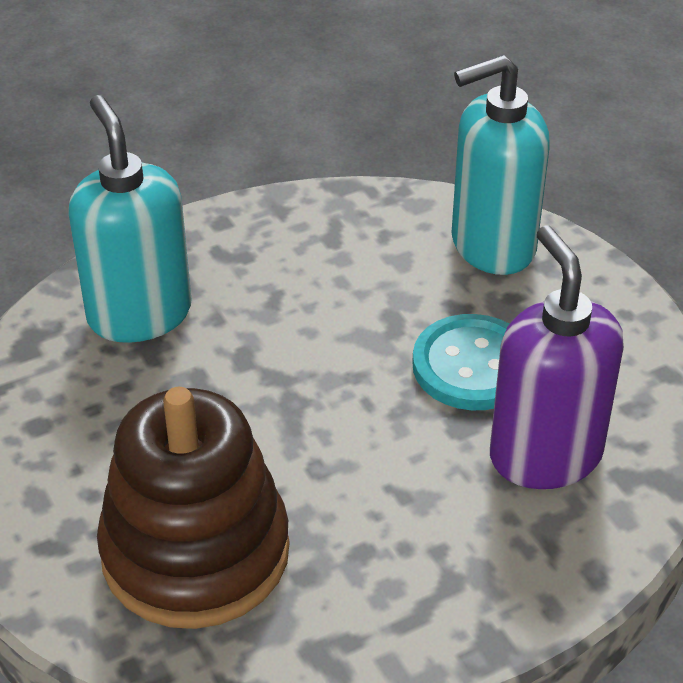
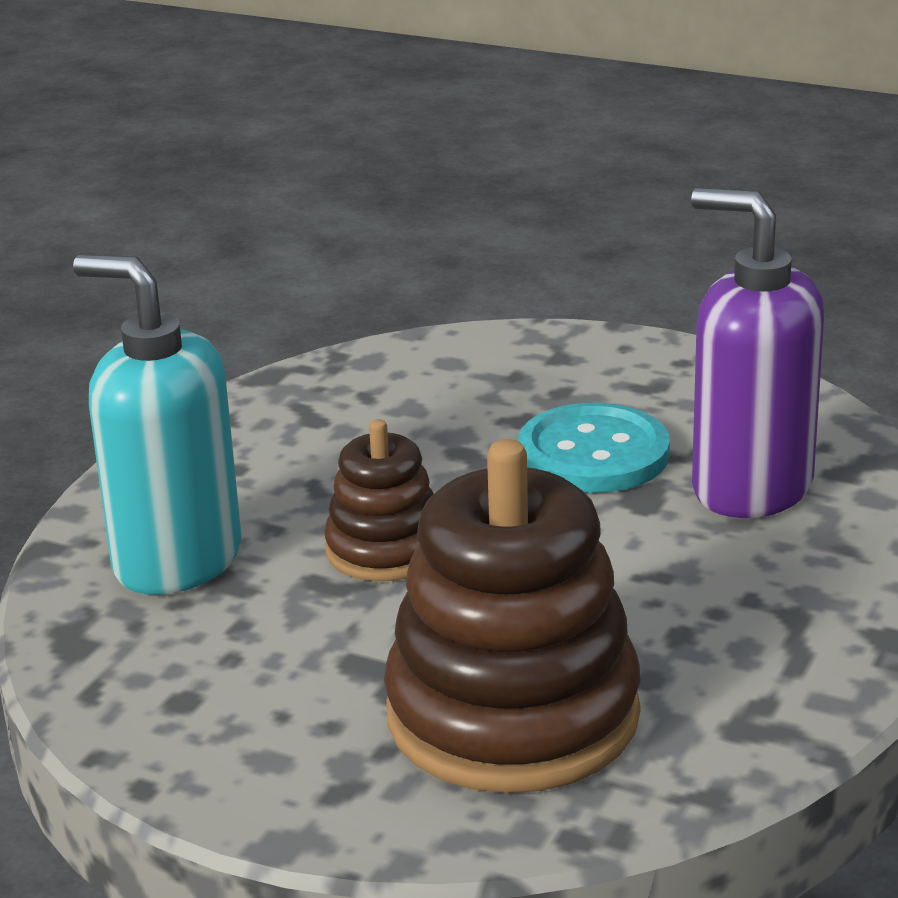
camera: 35 degrees left, 15 degrees down
(261, 374) = (385, 550): none -> brown stacking toy
(492, 246) = (488, 362): turquoise soap dispenser -> none

